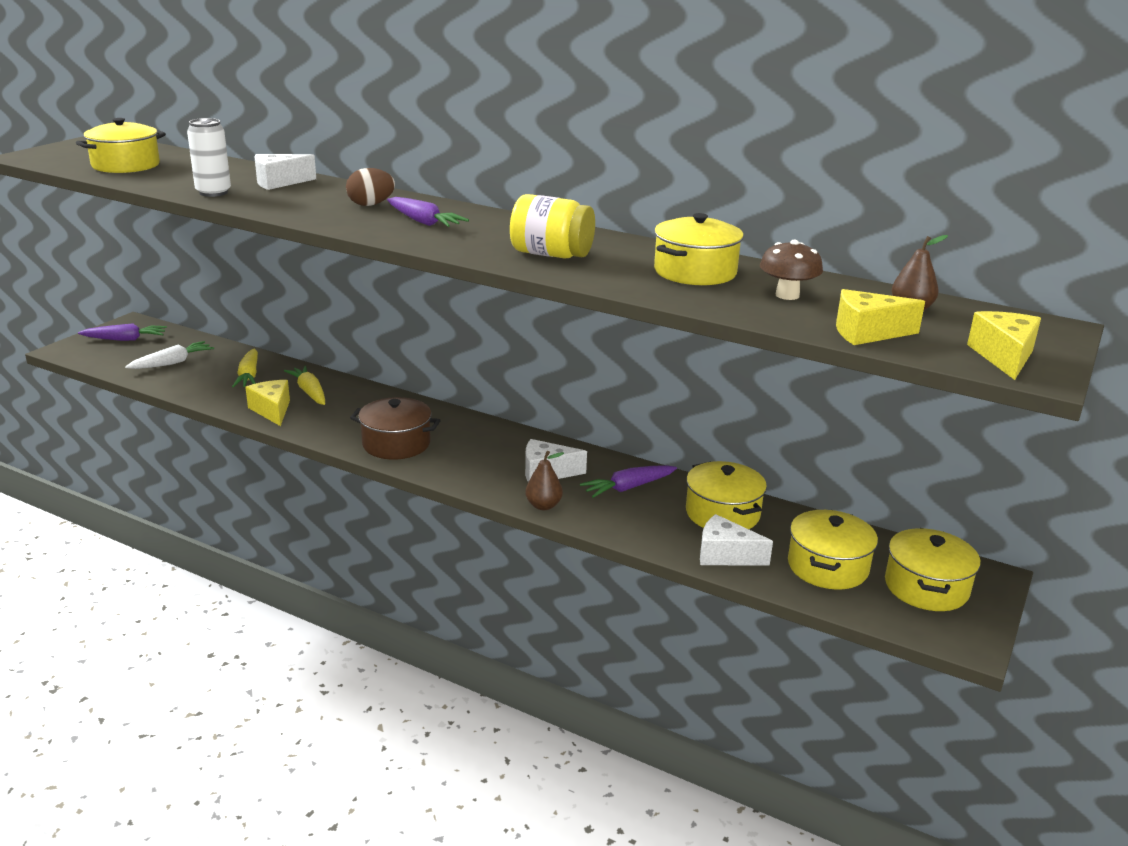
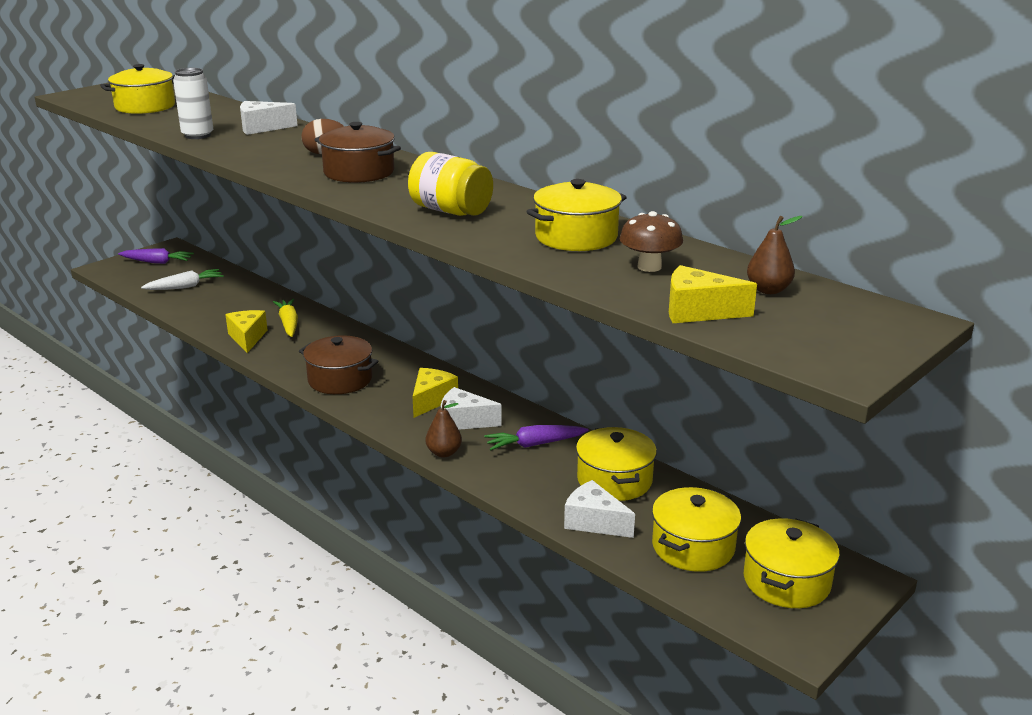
camera: 15 degrees right, 0 degrees up
(249, 376) = (244, 304): yellow carrot -> none
(423, 222) = (359, 172): purple carrot -> brown pot
(1004, 357) = (824, 348): yellow cheese -> yellow cheese (431, 400)

